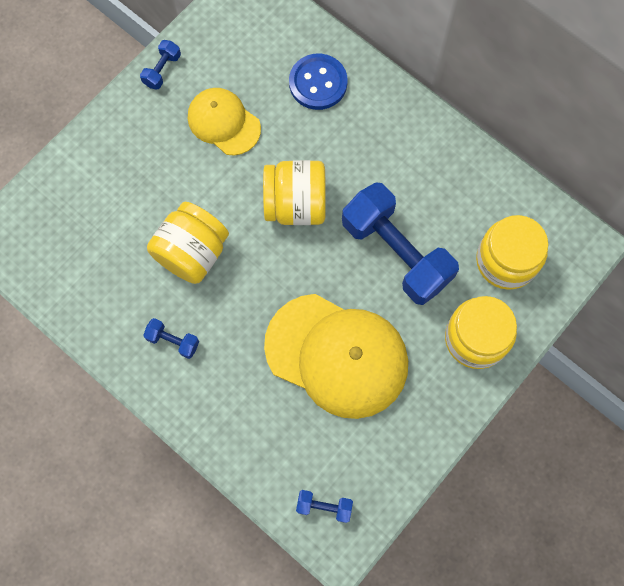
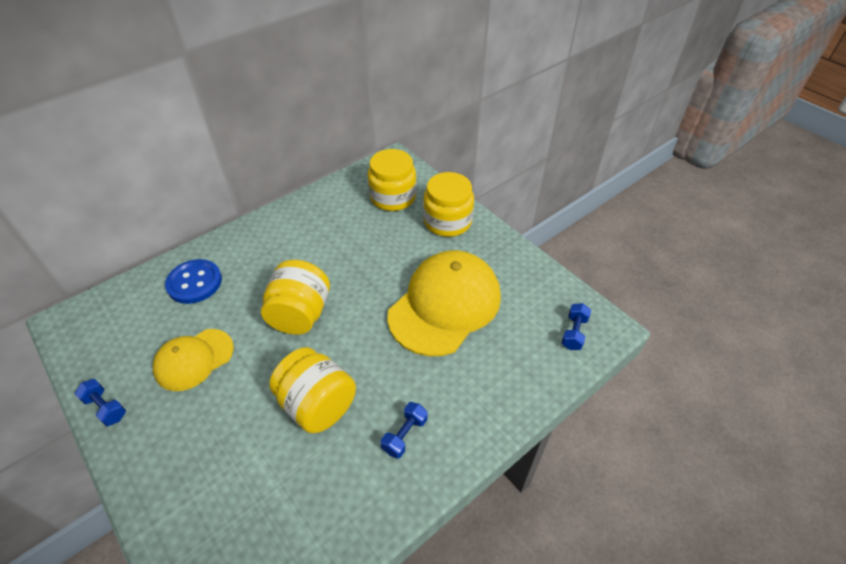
camera: 80 degrees left, 25 degrees down
(396, 252) = (367, 255): blue dumbbell -> none

